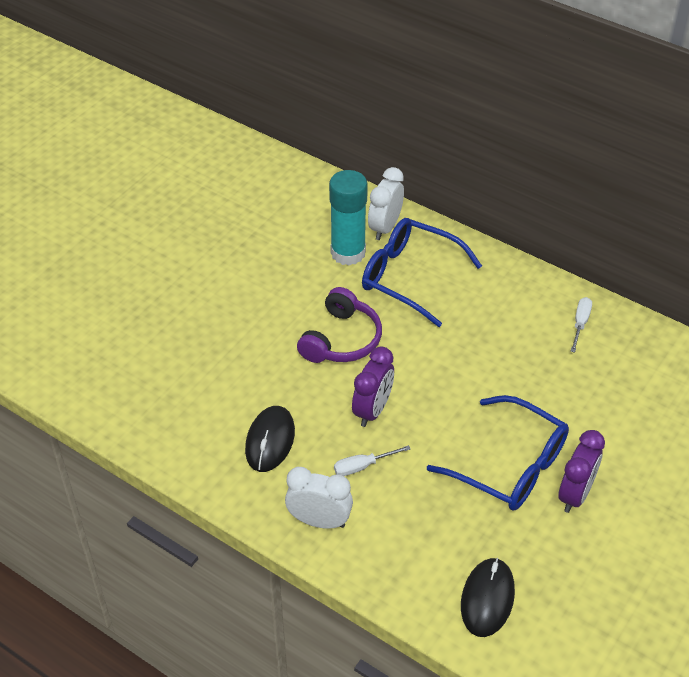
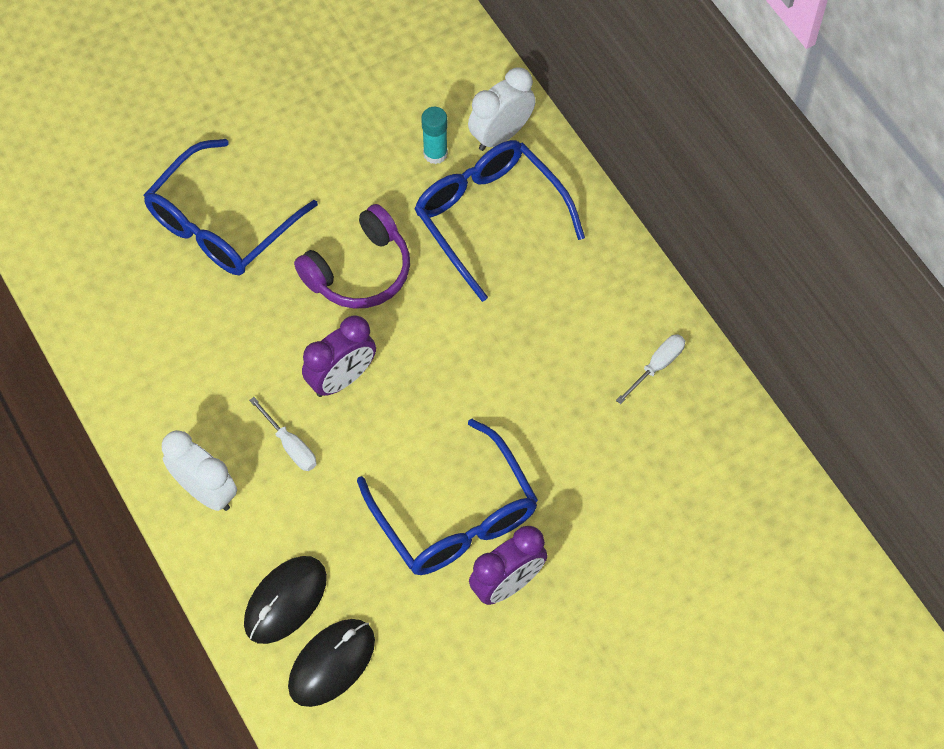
camera: 25 degrees right, 15 degrees up
(223, 345) = (221, 224): none -> blue glasses
(270, 440) = (207, 369): black mouse -> black mouse (285, 601)
(348, 253) = (435, 154): turquoise glue stick -> turquoise glue stick, size x0.52
(363, 466) = (290, 445): white screwdriver -> white screwdriver turned 135 degrees counterclockwise

